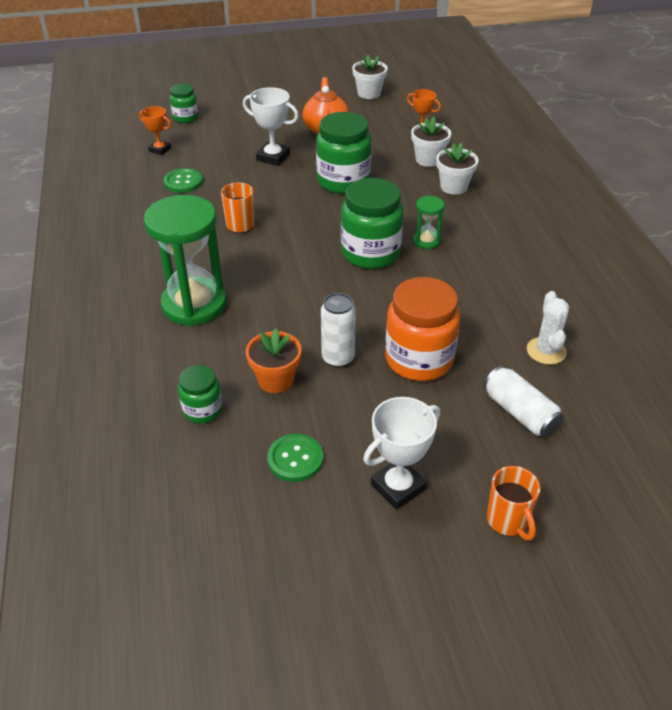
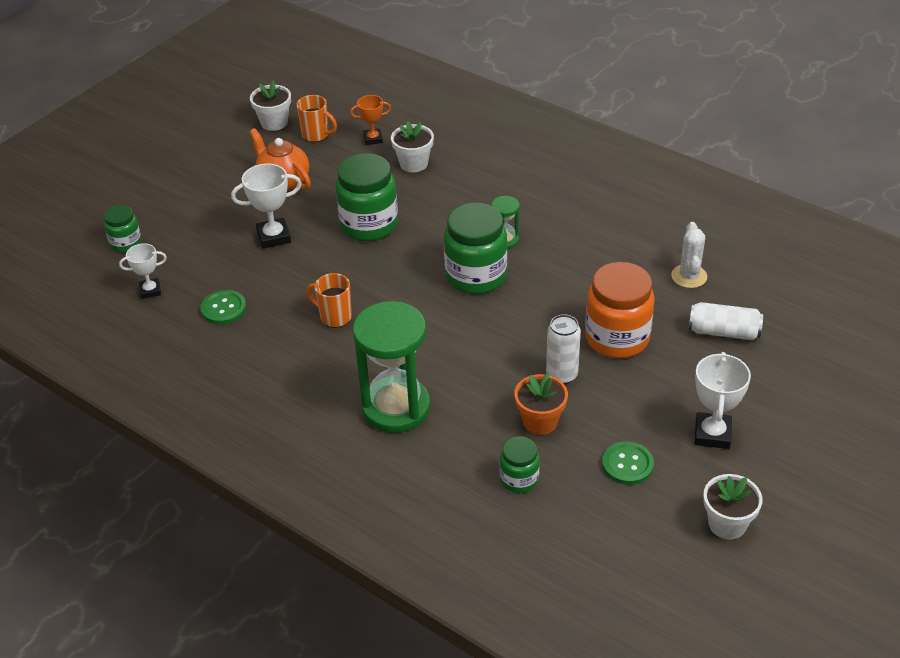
camera: 40 degrees left, 0 degrees up
(160, 150) = (150, 290): orange trophy -> white trophy
(454, 187) = (466, 178): white flower pot -> white flower pot (727, 524)
(508, 521) = (797, 407): orange mug -> orange mug (316, 135)
(546, 351) = (689, 276): white cactus -> white cactus turned 45 degrees clockwise

